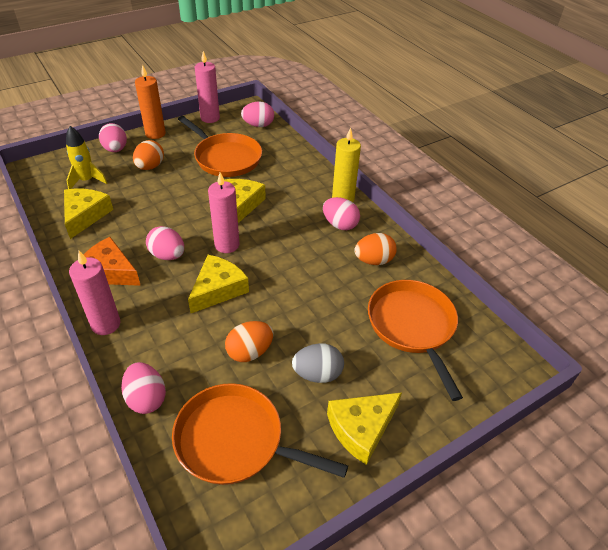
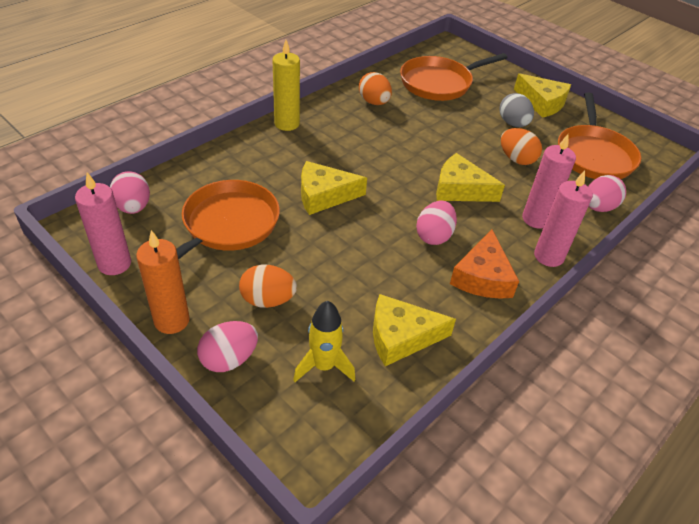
camera: 105 degrees left, 0 degrees up
(227, 245) = (396, 194): pink candle -> pink candle (536, 219)
(340, 225) = (331, 123): pink egg -> none

